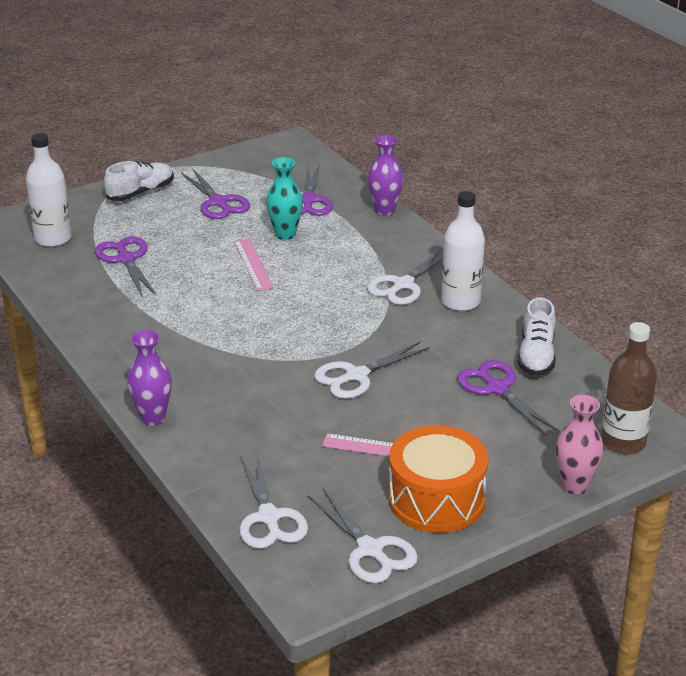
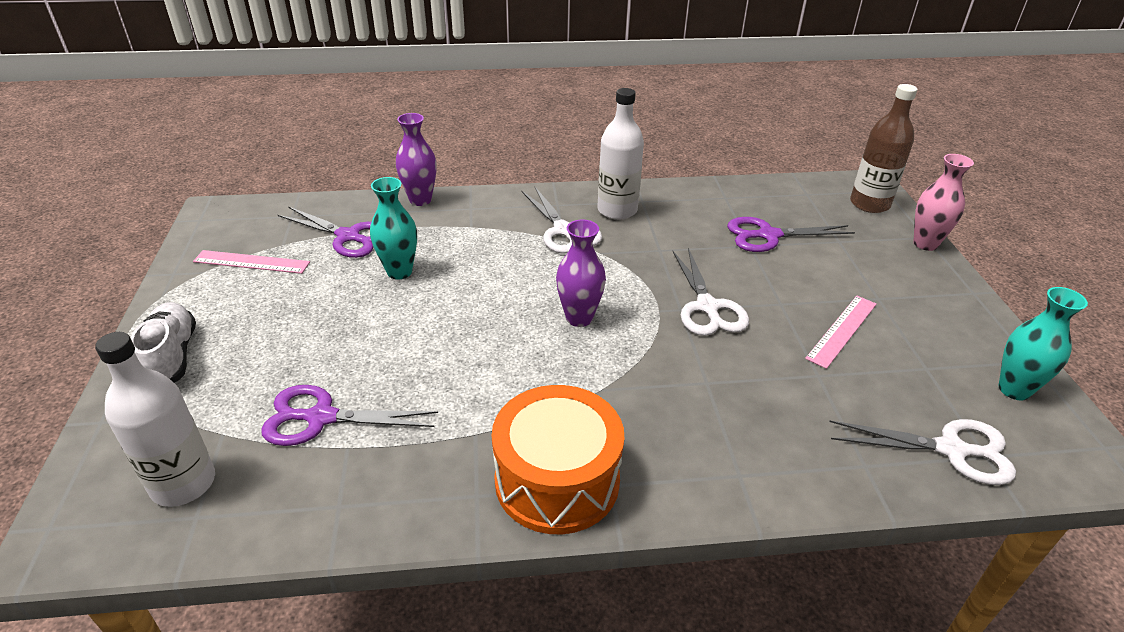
camera: 65 degrees left, 5 degrees up
(153, 417) = (716, 498): purple vase -> purple vase (579, 318)
(218, 202) = (276, 299): purple scissors -> none
(253, 264) = (438, 312): pink ruler -> pink ruler (251, 262)
(370, 549) = (1014, 389): white scissors -> turquoise vase
(436, 499) = (934, 322): orange drum -> orange drum (557, 480)
(536, 356) = (727, 202): white shoe -> none

